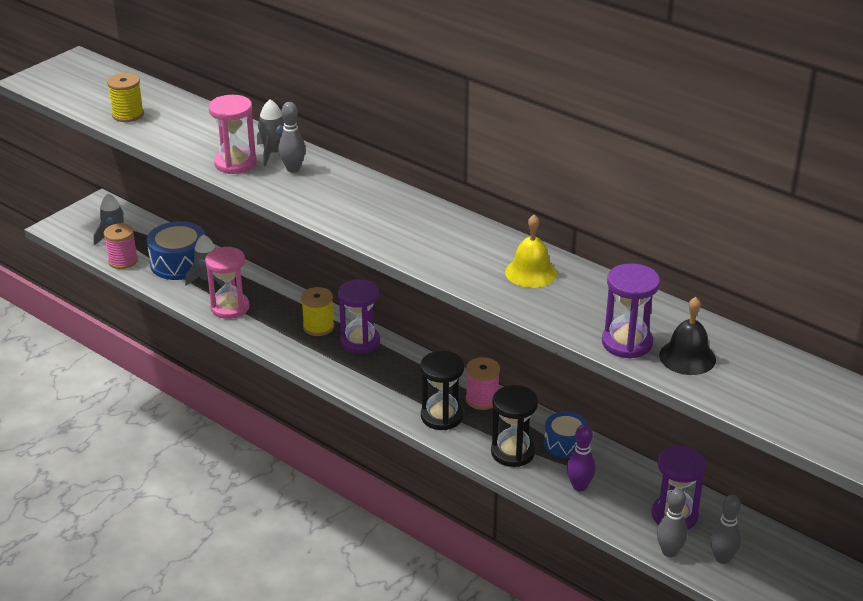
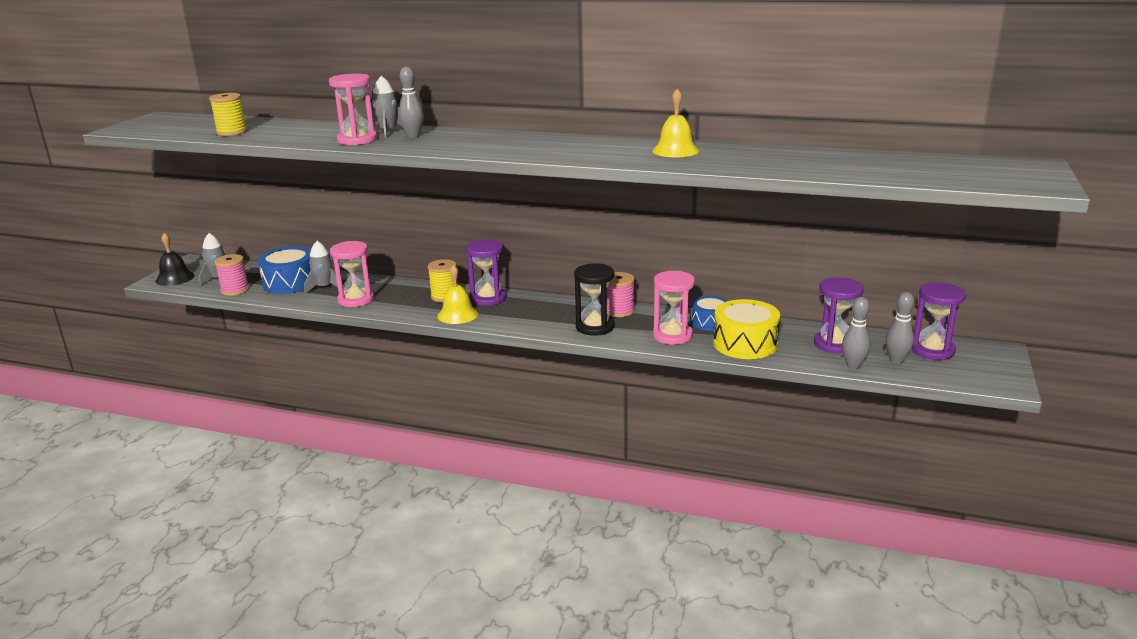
camera: 20 degrees left, 10 degrees down
(316, 358) = (458, 314): none -> yellow bell
(512, 452) = (672, 335): black hourglass -> pink hourglass
(579, 486) = (745, 344): purple bowling pin -> yellow drum
(627, 343) = (798, 168): purple hourglass -> purple hourglass (932, 350)
(687, 357) = (854, 167): black bell -> black bell (175, 278)

